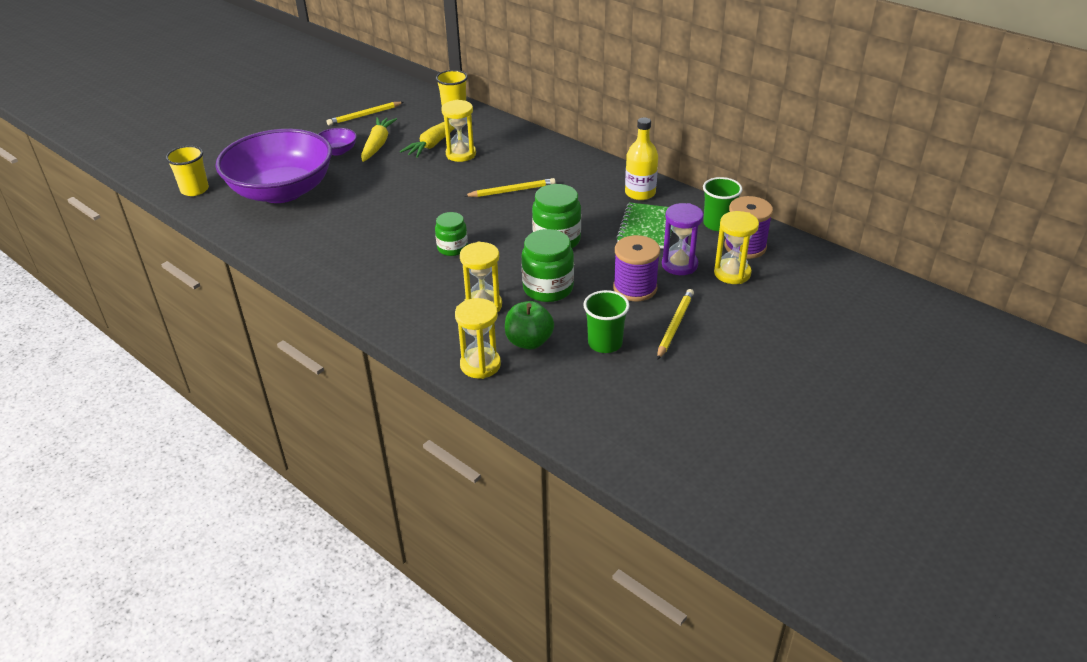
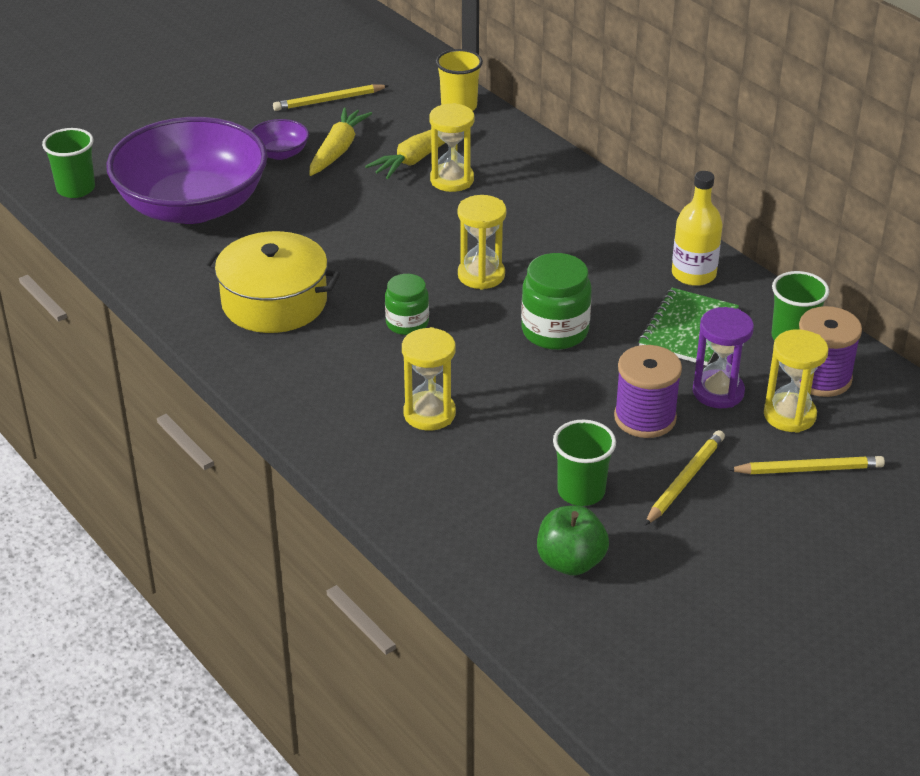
camera: 10 degrees right, 0 degrees up
(195, 190) = (76, 189): yellow cup -> green cup
(354, 246) = (274, 302): none -> yellow pot
(480, 365) = (406, 497): yellow hourglass -> yellow hourglass (481, 275)
(512, 191) = (511, 247): yellow pencil -> yellow pencil (809, 469)
(529, 341) = (479, 474): green apple -> green apple (570, 562)
(548, 288) = (524, 401): green jar -> none

